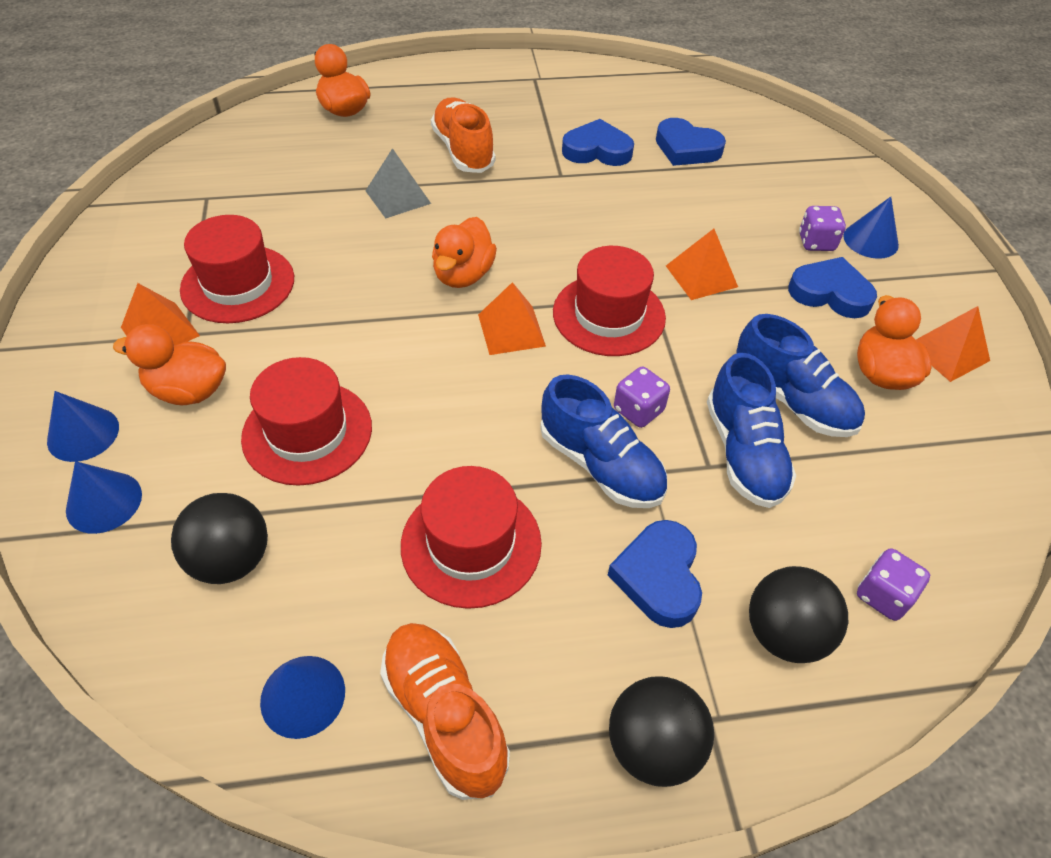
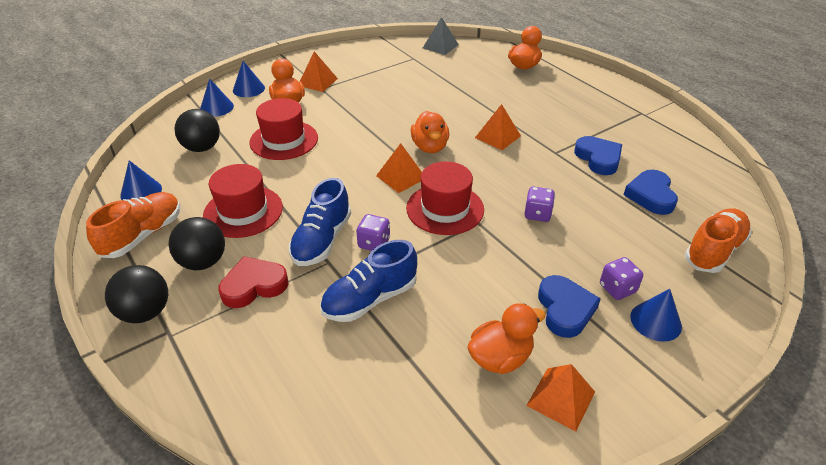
camera: 65 degrees right, 10 degrees down
(238, 284) = (363, 88): red hat -> none
(398, 197) = (471, 106): grey pyramid -> grey pyramid (440, 46)
(463, 151) = (536, 112): orange shoe -> orange shoe (713, 251)
(463, 275) = (430, 147): orange duck -> orange duck turned 90 degrees counterclockwise
(659, 577) = (254, 286): blue heart -> red heart
(701, 276) = (519, 238): orange pyramid -> orange pyramid (497, 136)
(784, 633) = (237, 352): black ball -> black ball (203, 262)
(792, 400) = (434, 312): blue shoe -> none
(883, 595) = (287, 398): purple dice -> purple dice (537, 214)

